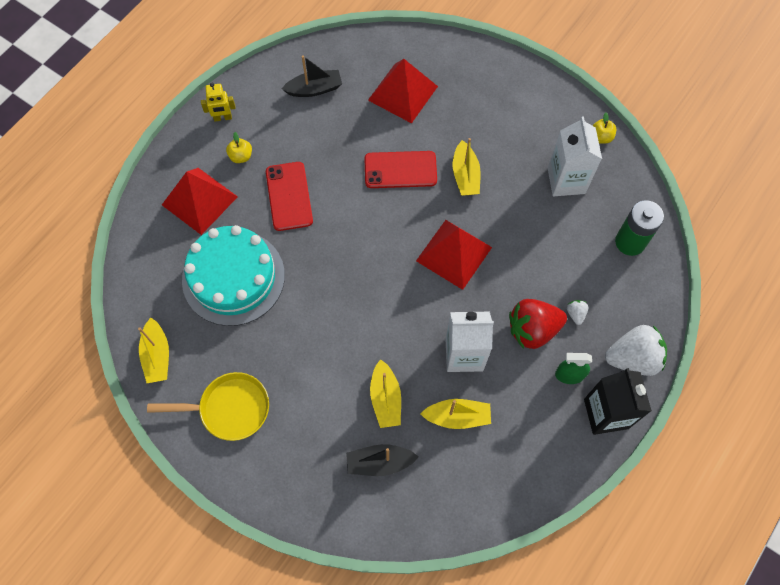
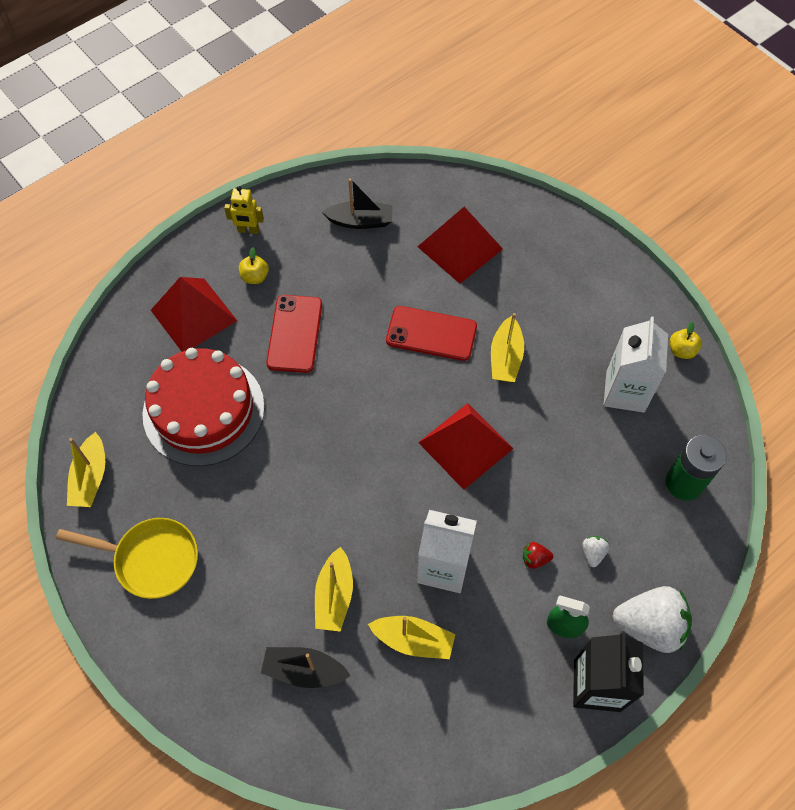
camera: 15 degrees right, 5 degrees down
(233, 277) = (203, 410): turquoise cake -> red cake
(533, 329) = (535, 559): red strawberry -> red strawberry, size x0.43

